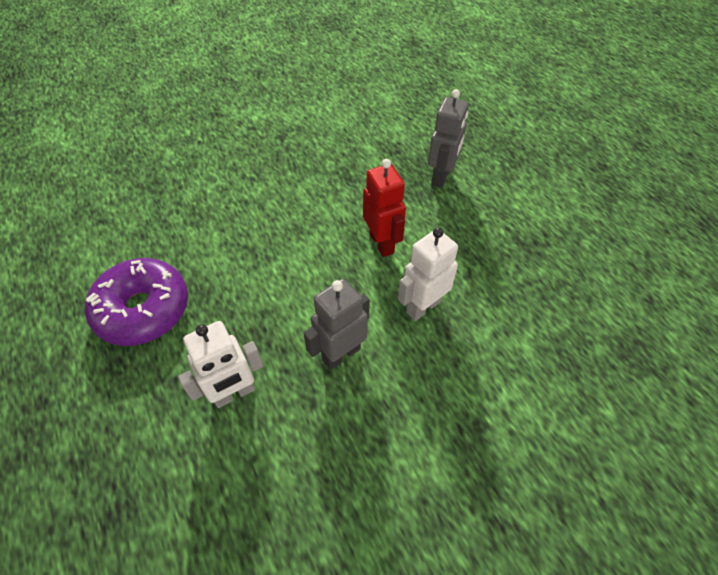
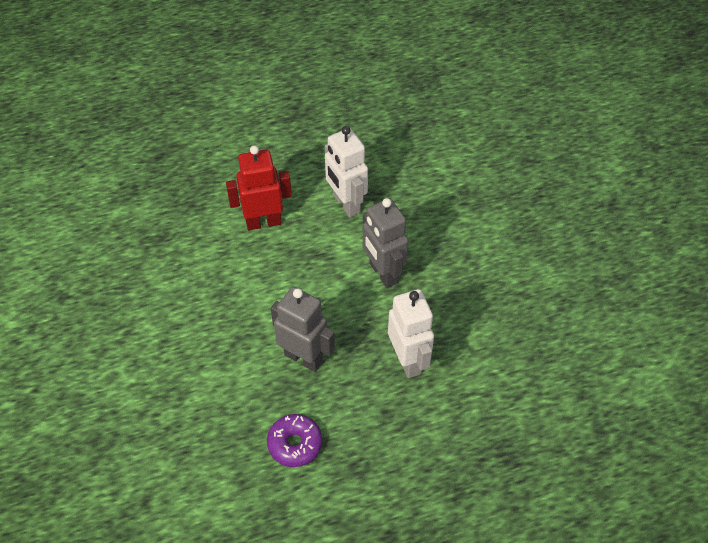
camera: 80 degrees left, 0 degrees up
(143, 309) = (295, 444): purple donut -> purple donut, size x0.52
(441, 177) = (188, 157): grey robot -> grey robot (304, 358)

